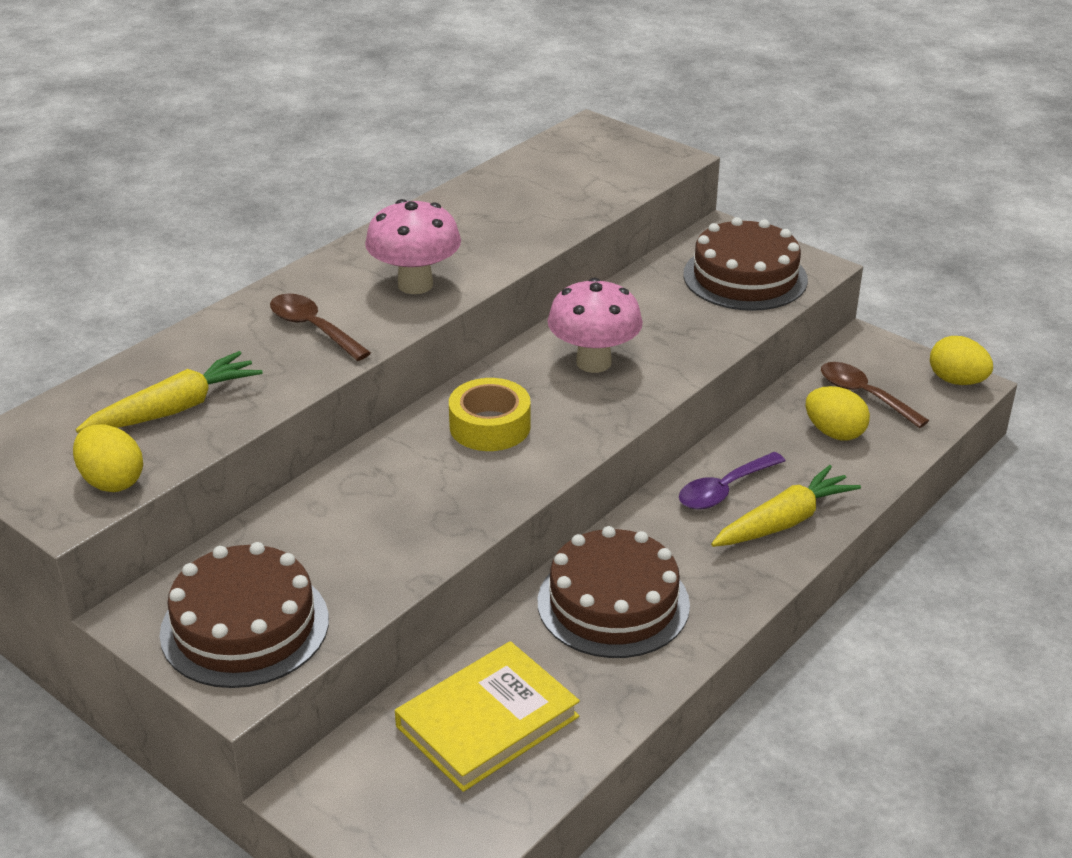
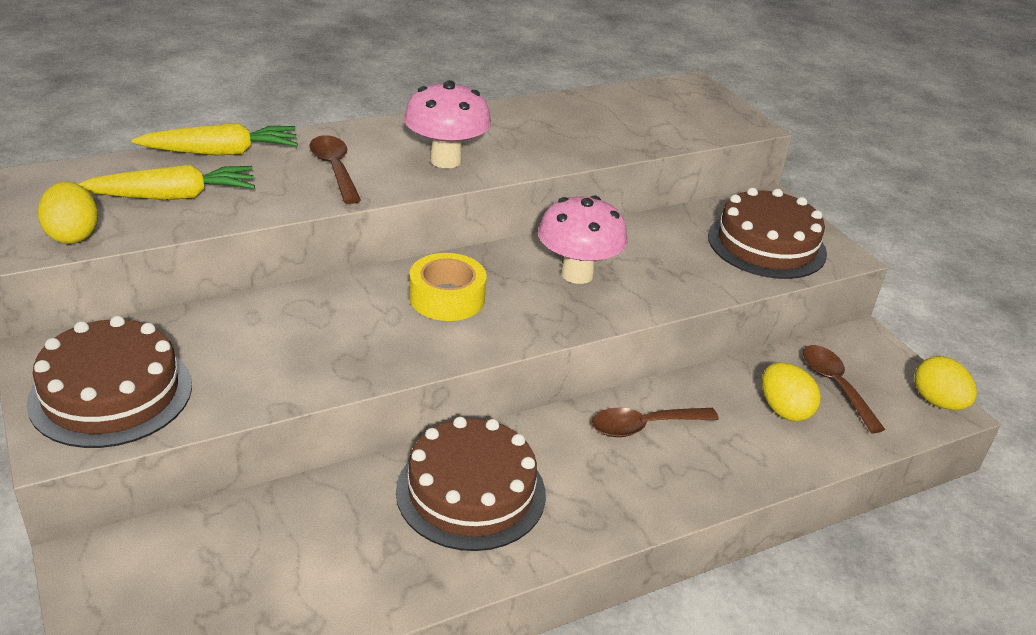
camera: 20 degrees right, 0 degrees up
(487, 721) = (281, 557): yellow book -> none
(724, 490) = (644, 426): purple spoon -> brown spoon
(784, 521) = (681, 475): yellow carrot -> yellow carrot (222, 152)

